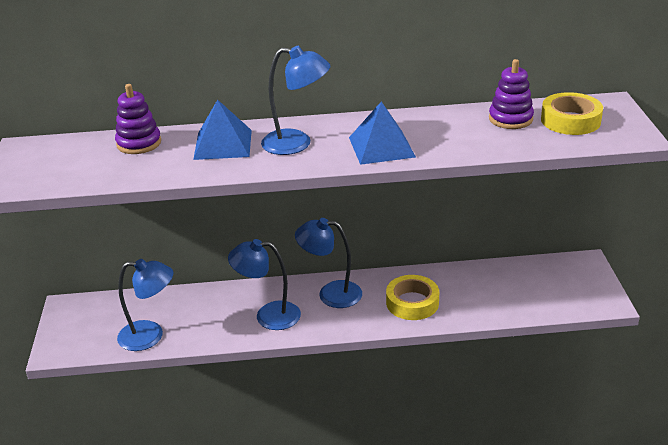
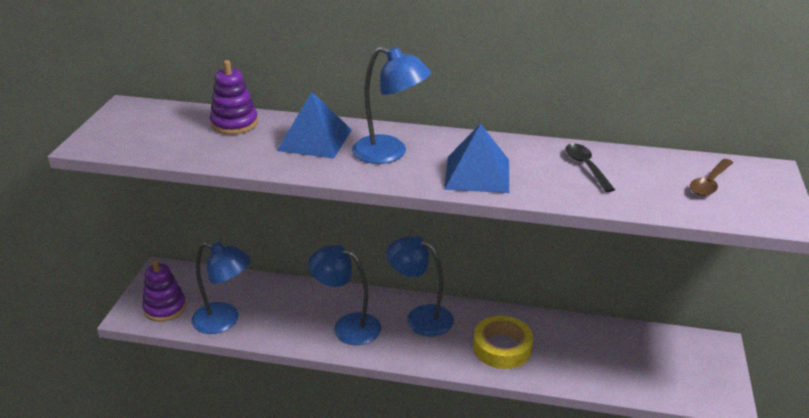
camera: 15 degrees right, 0 degrees up
(468, 125) = (586, 167): none -> black spoon
(510, 119) = (639, 169): purple stacking toy -> purple stacking toy (165, 308)
(570, 120) = (709, 183): yellow tape -> brown spoon

